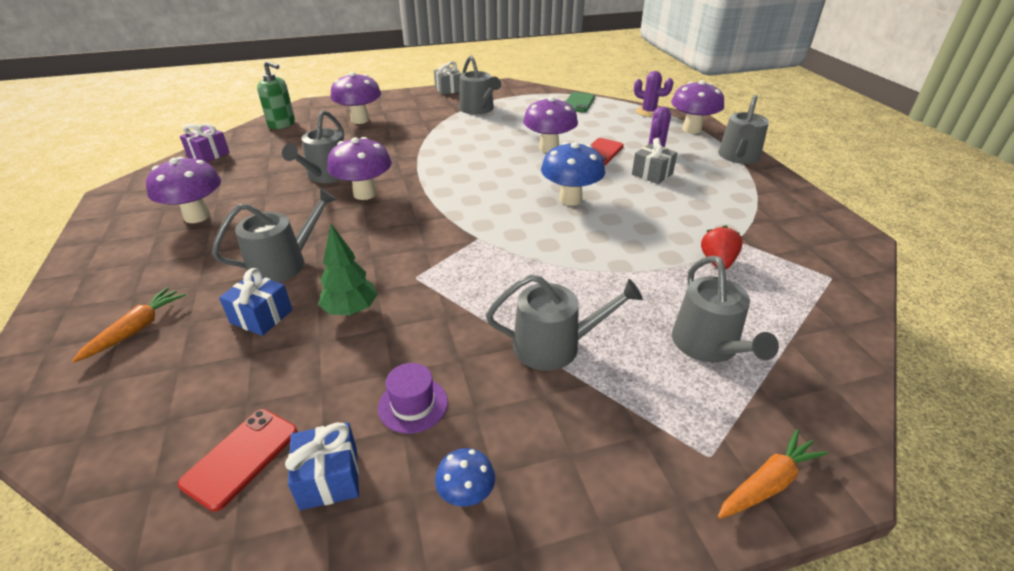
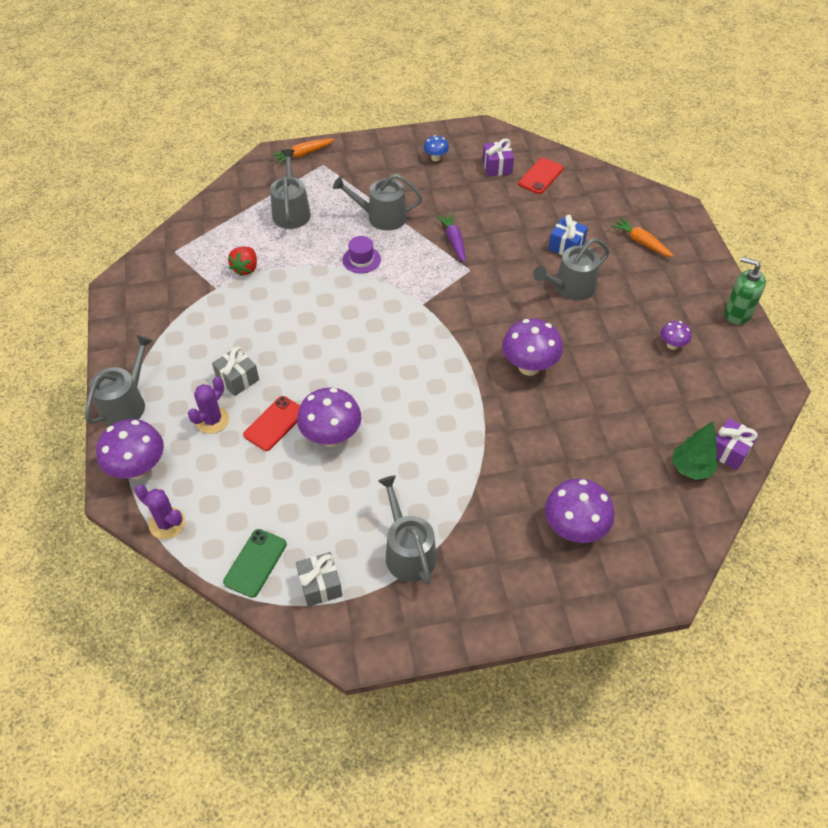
camera: 175 degrees left, 15 degrees up
(136, 329) = (641, 242): orange carrot -> orange carrot turned 105 degrees clockwise
(197, 216) = (672, 345): purple mushroom -> purple mushroom, size x0.52
(282, 124) = (678, 524): green soap dispenser -> green soap dispenser (737, 313)
(326, 175) = (576, 400): grey watering can -> none
(329, 478) = (497, 167): blue gift -> purple gift
(351, 310) = (509, 246): green tree -> green tree (691, 468)
(413, 405) = (462, 192): purple hat -> purple hat (361, 260)
(435, 314) = (454, 241): none -> purple carrot
(448, 89) = (453, 634): grey gift -> grey gift (320, 585)
(570, 199) = (333, 345): blue mushroom -> none

